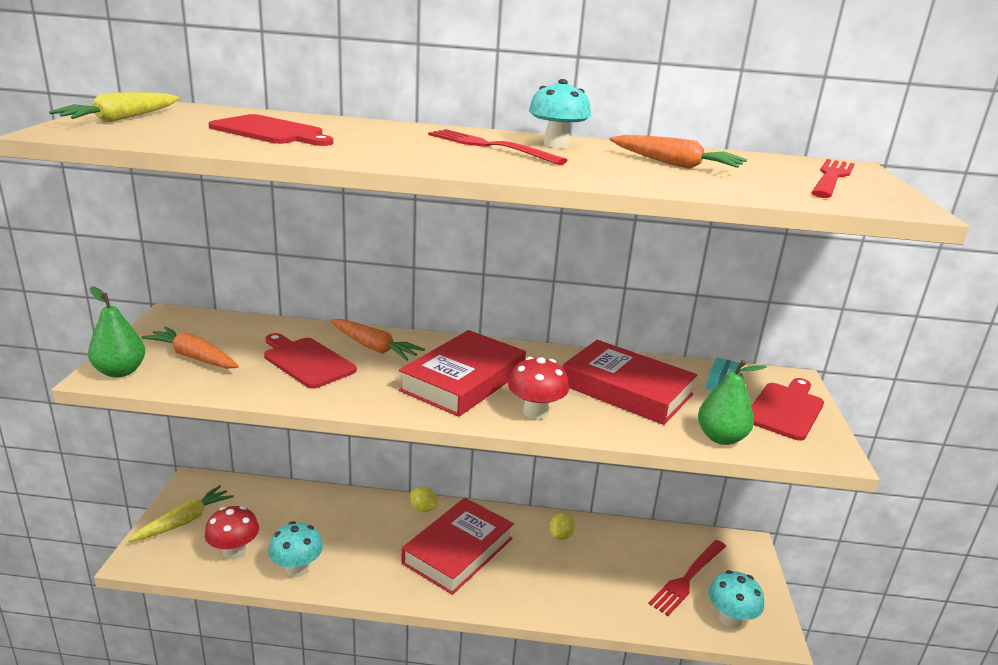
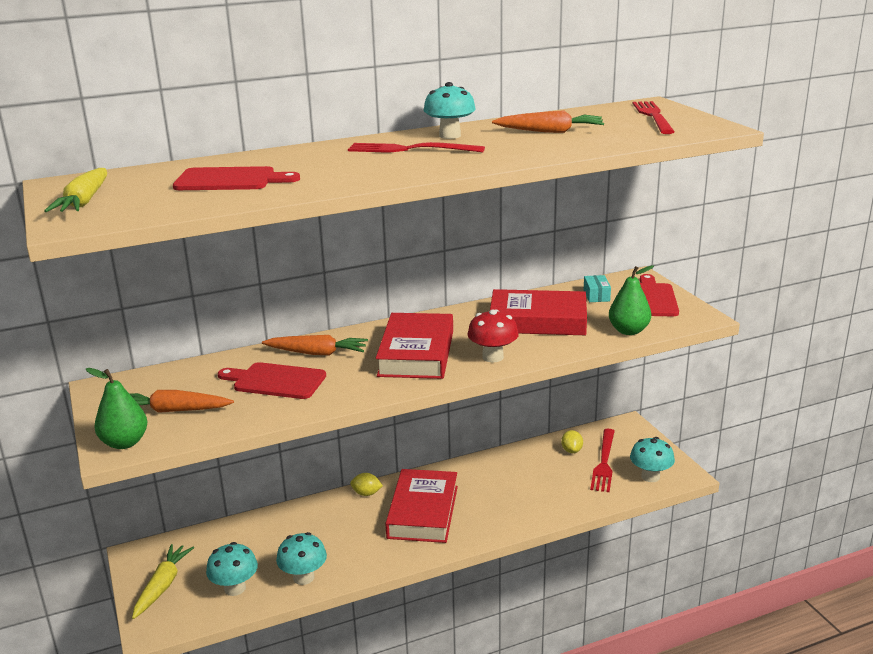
camera: 25 degrees left, 0 degrees up
(234, 551) = (235, 588): red mushroom -> turquoise mushroom
(561, 536) = (492, 470): yellow lemon -> yellow lemon (571, 450)

